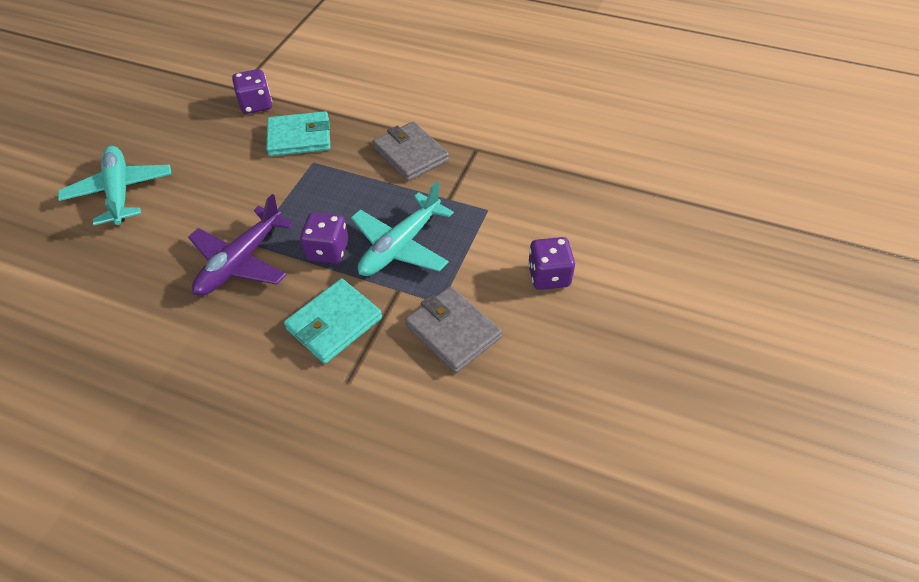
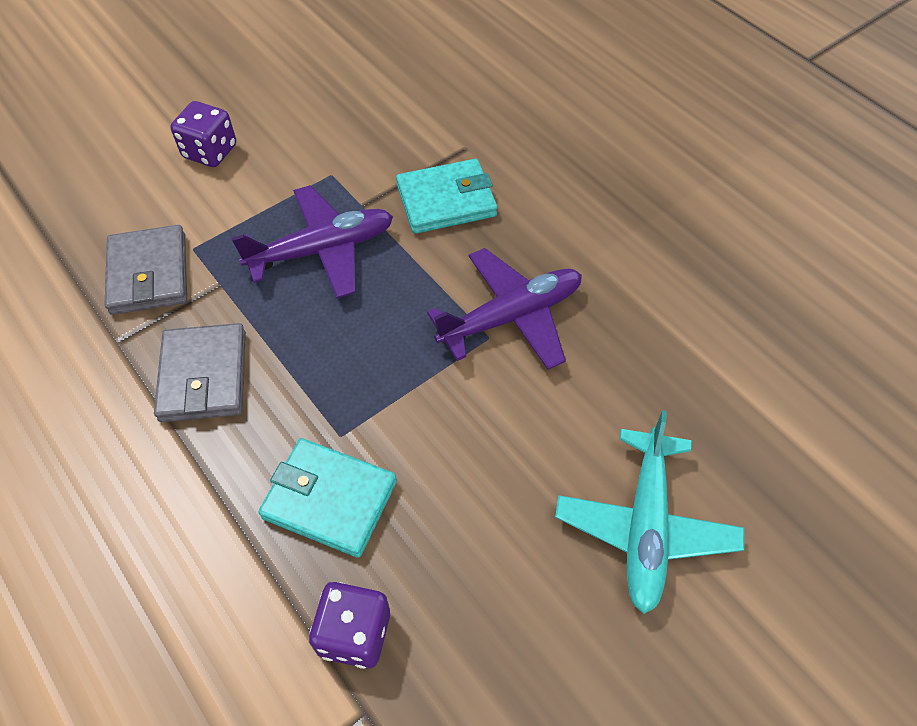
camera: 150 degrees left, 5 degrees up
(328, 250) = (404, 283): purple dice -> none
(400, 246) = (323, 250): turquoise plane -> purple plane
(453, 331) = (342, 145): grey wallet -> grey wallet (149, 274)

